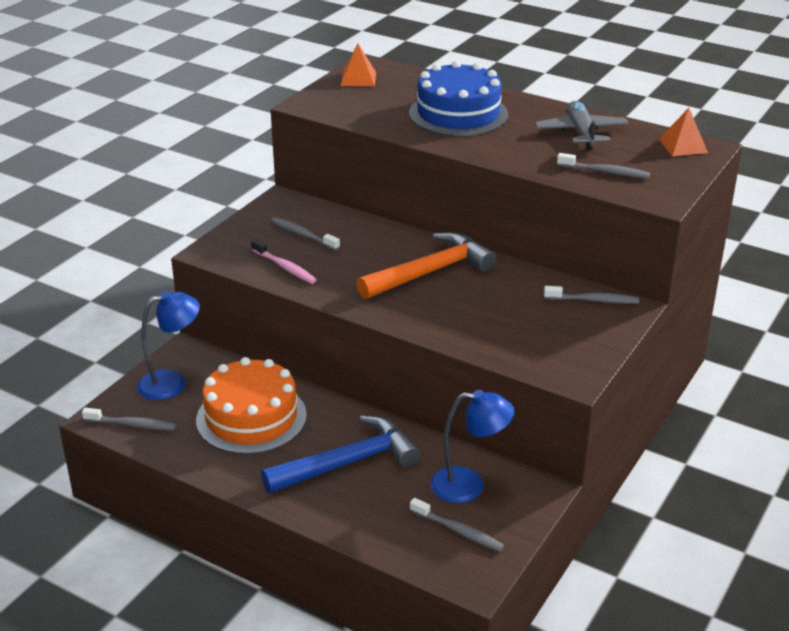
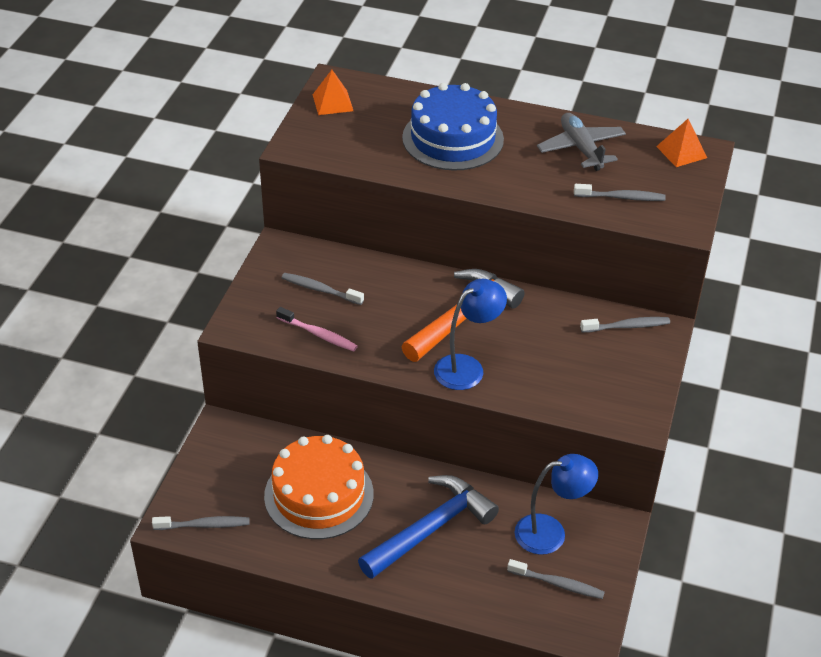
camera: 15 degrees left, 10 degrees up
(172, 383) = (223, 468): blue lamp -> blue lamp (467, 367)

